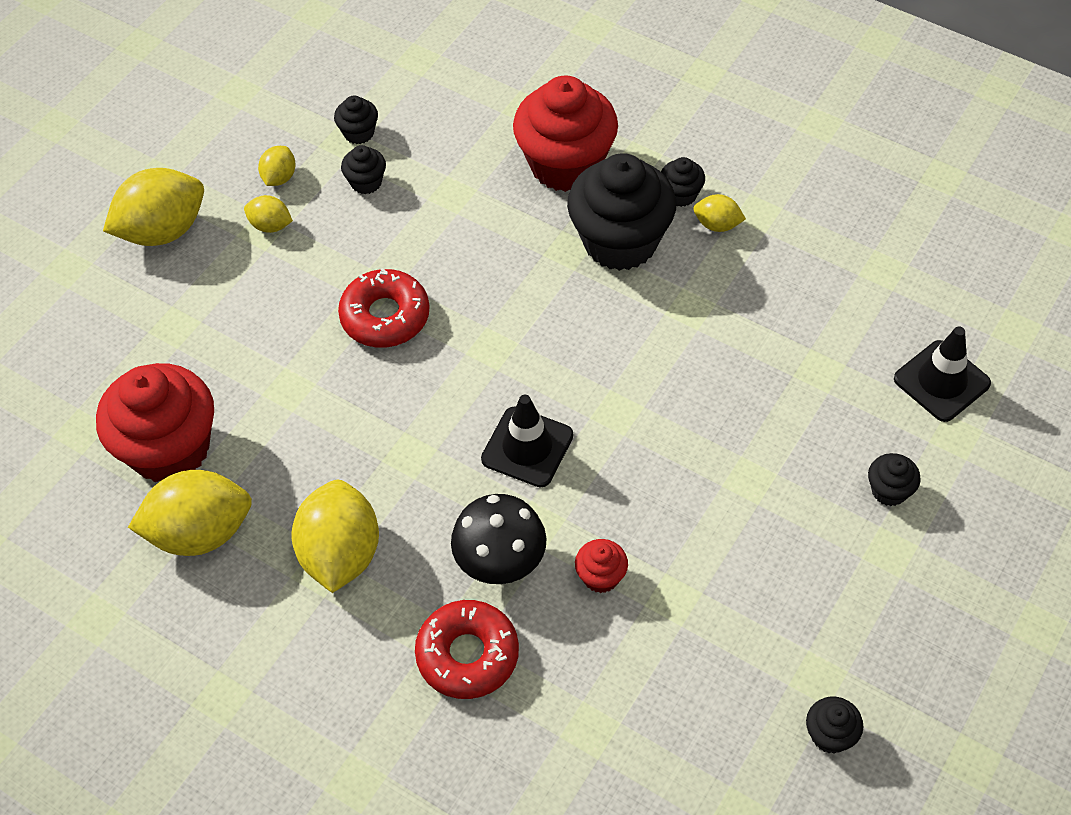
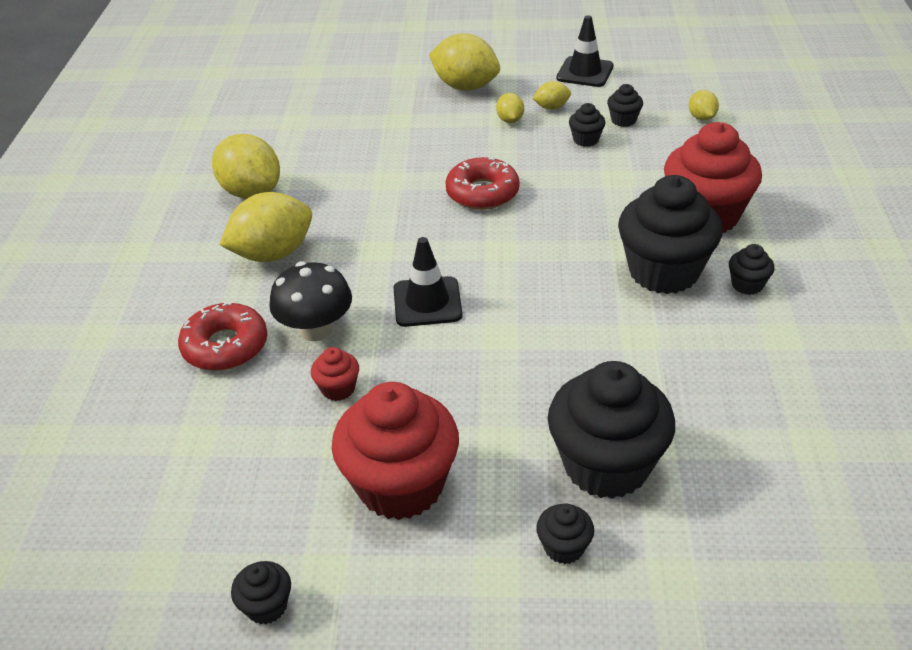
camera: 60 degrees right, 15 degrees down
(170, 449) = (305, 156): red cupcake -> red cupcake (401, 485)
(717, 225) = (740, 317): yellow lemon -> yellow lemon (701, 117)
(823, 416) = (606, 465): none -> black cupcake
(941, 381) = (727, 540): black traffic cone -> black traffic cone (585, 72)

